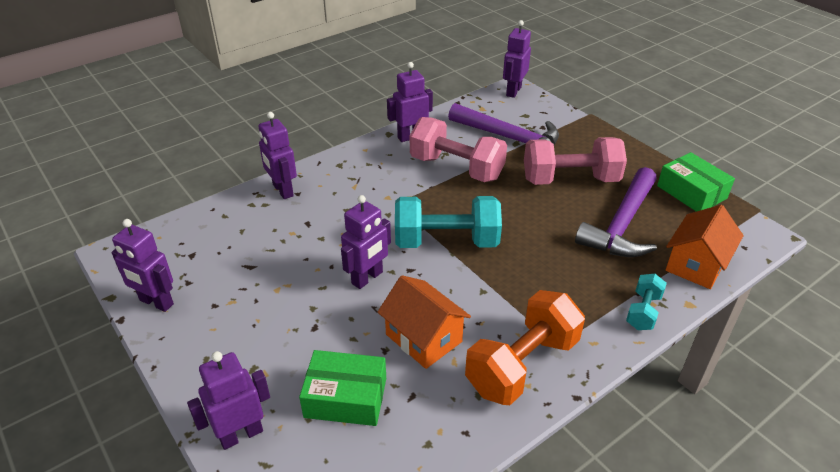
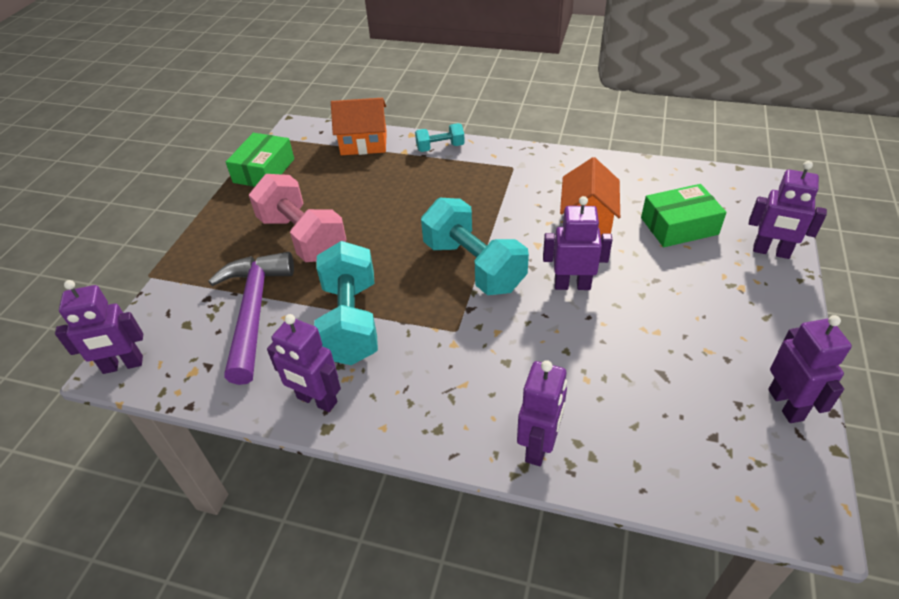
camera: 125 degrees left, 5 degrees up
(345, 397) = (679, 226): green box -> green box turned 75 degrees counterclockwise
(456, 168) = (351, 322): pink dumbbell -> turquoise dumbbell
(522, 365) = (550, 172): orange dumbbell -> none
(621, 225) = (347, 187): purple hammer -> none

